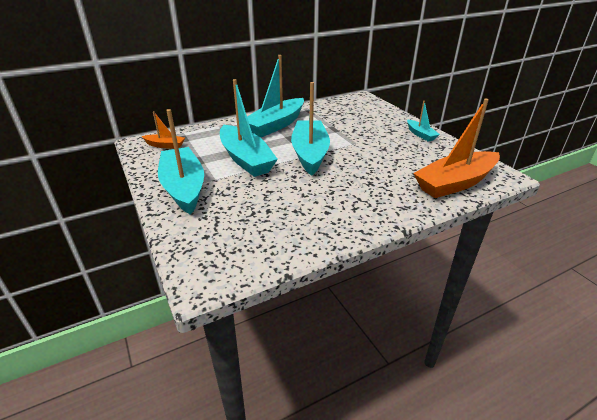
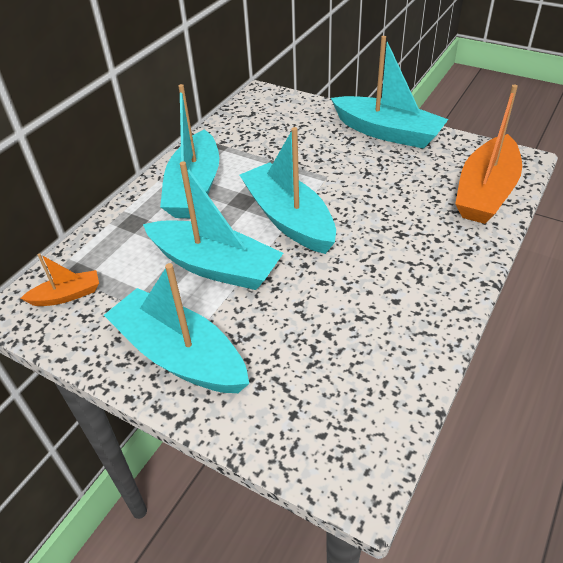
camera: 30 degrees left, 10 degrees up
(420, 134) = (387, 132): turquoise boat -> turquoise boat, size x2.05

